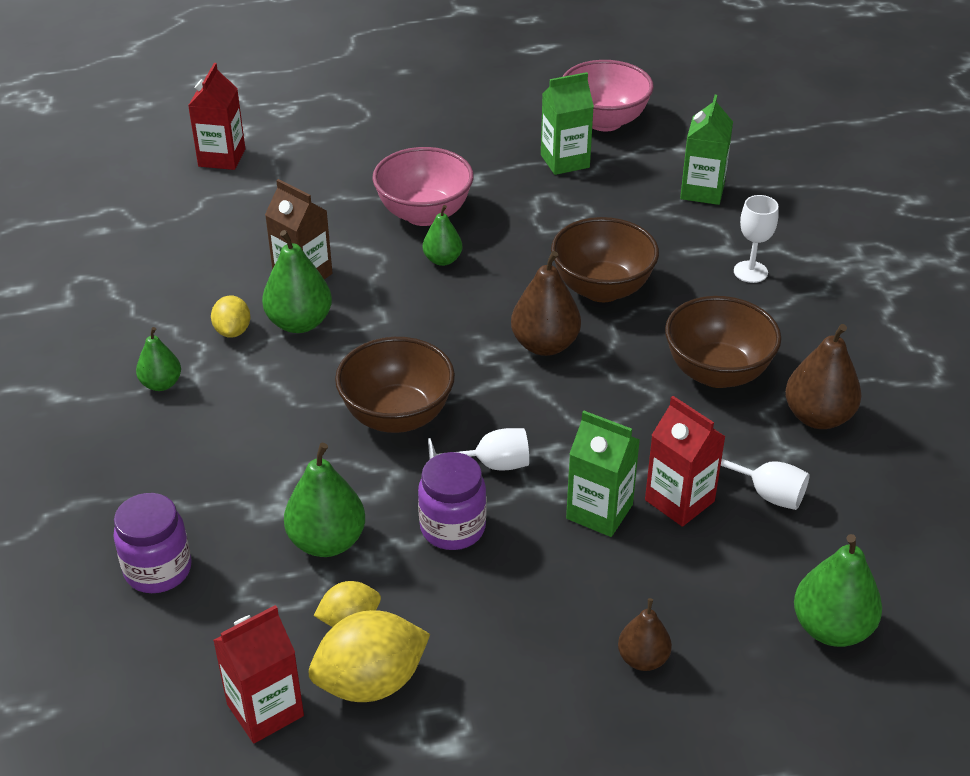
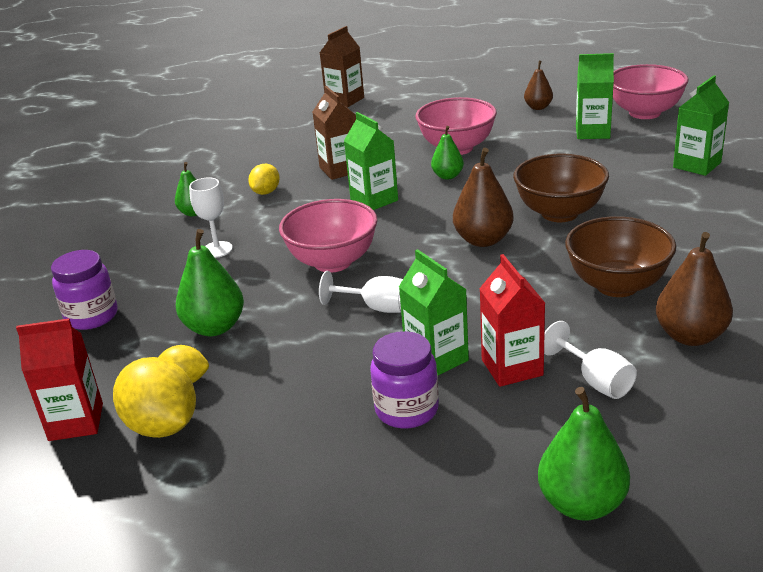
camera: 30 degrees right, 10 degrees down
(222, 158) = (345, 100): red carton -> brown carton
(299, 323) = (314, 195): green pear -> none
(371, 682) = (162, 426): yellow lemon -> yellow lemon turned 45 degrees clockwise
(380, 314) = (374, 200): none -> green carton
(397, 416) = (333, 262): brown bowl -> pink bowl
(452, 528) = (311, 341): purple jar -> purple jar (407, 410)
(643, 659) = (386, 475): brown pear -> brown pear (538, 107)
(750, 272) = (701, 223): white goblet -> white goblet (217, 249)

